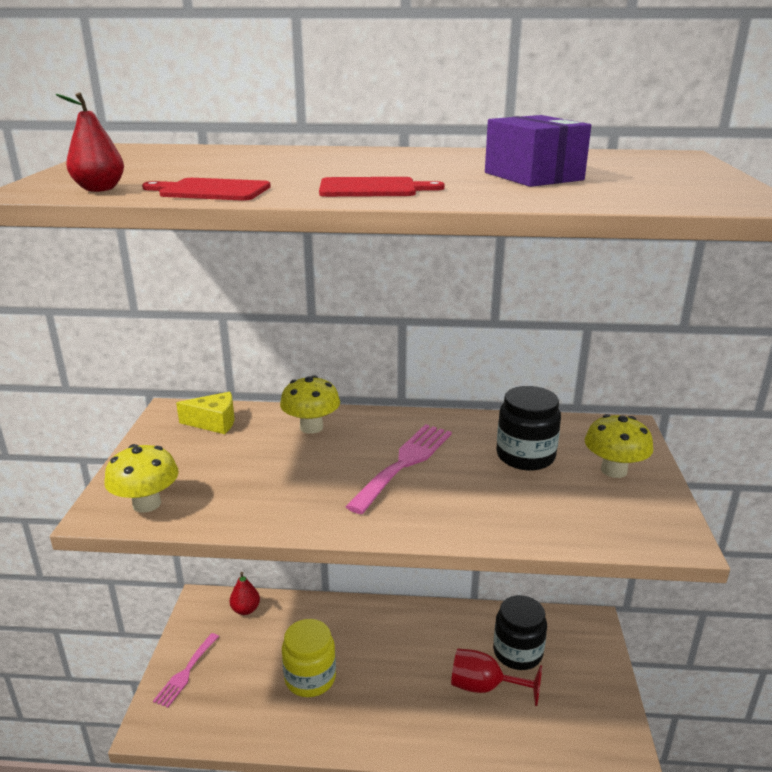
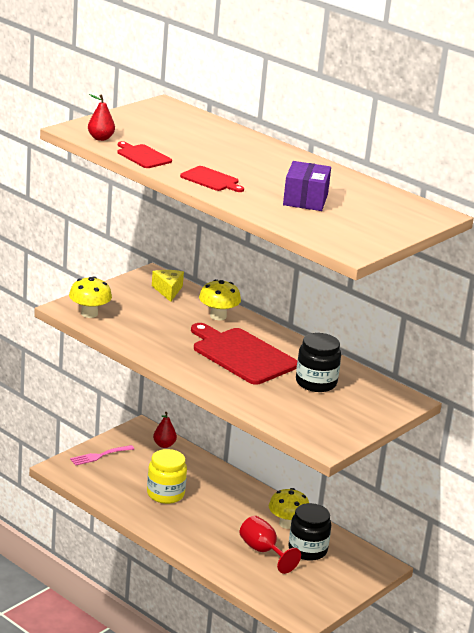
camera: 35 degrees right, 0 degrees up
(214, 422) = (168, 290): yellow cheese -> yellow cheese turned 135 degrees counterclockwise
(404, 463) = (242, 355): pink fork -> red cutting board
(613, 470) = (354, 411): yellow mushroom -> yellow mushroom (287, 524)

